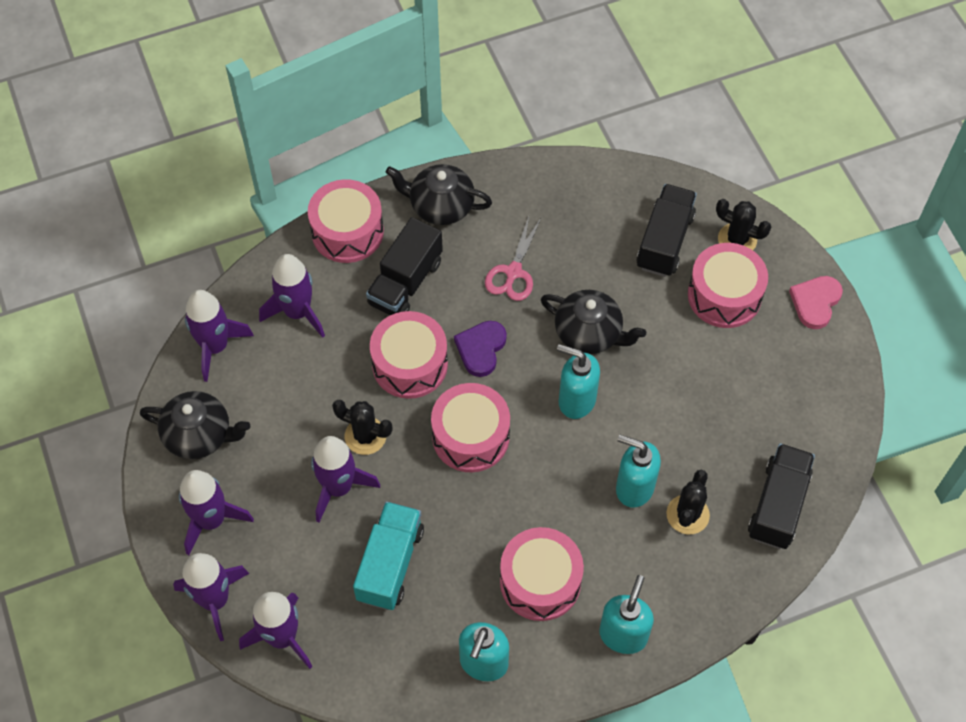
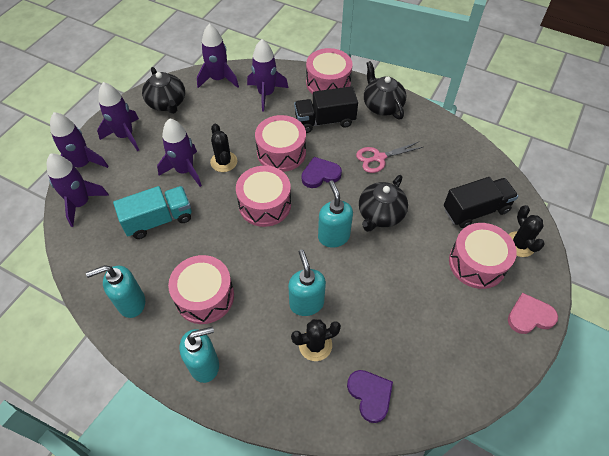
camera: 50 degrees right, 5 degrees down
(589, 333) = (380, 214): black teapot -> black teapot turned 45 degrees clockwise
(778, 505) = (370, 395): black truck -> purple heart

